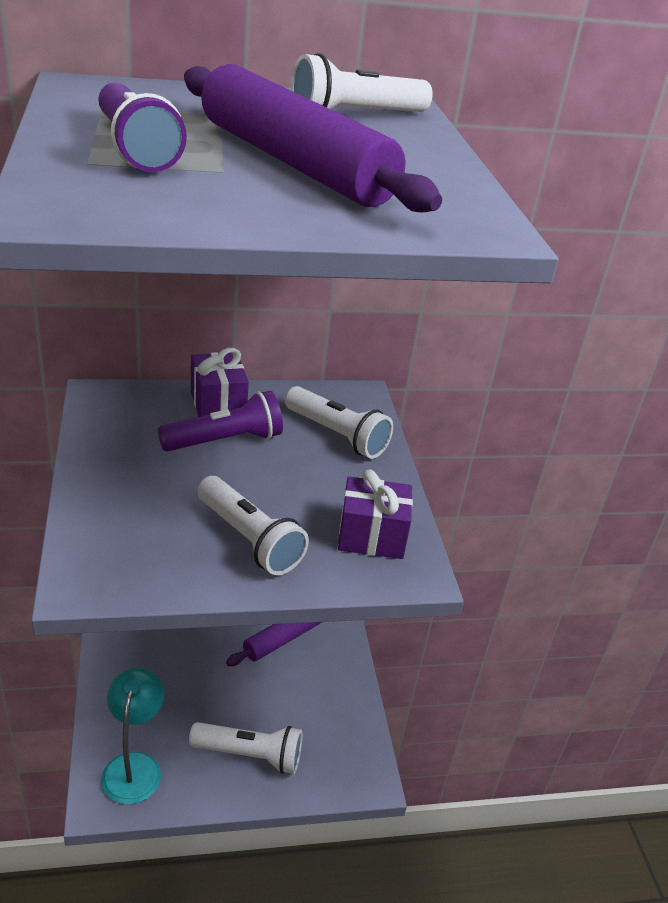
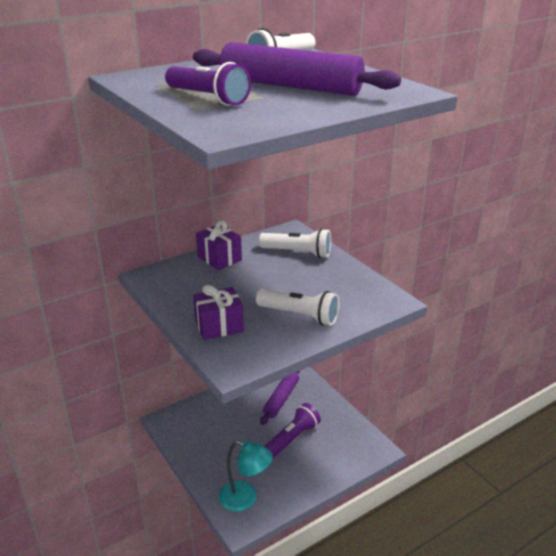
camera: 20 degrees left, 5 degrees down
(134, 766) = (245, 499): turquoise lamp -> turquoise lamp turned 135 degrees clockwise
(225, 441) = (241, 275): purple flashlight -> purple flashlight (292, 439)
(249, 755) = (306, 465): white flashlight -> none
(371, 536) = (359, 293): purple gift -> purple gift (219, 326)

